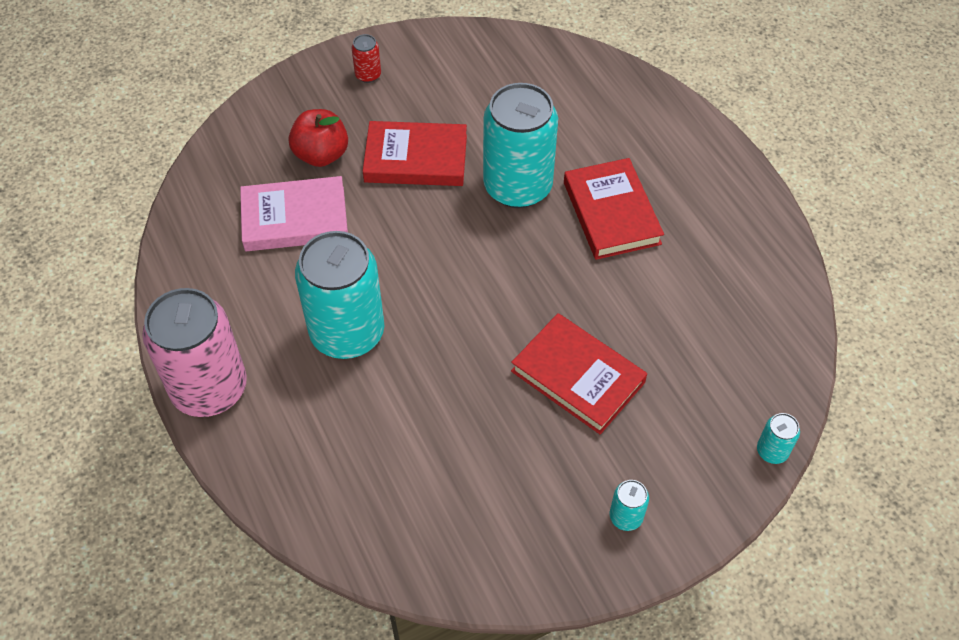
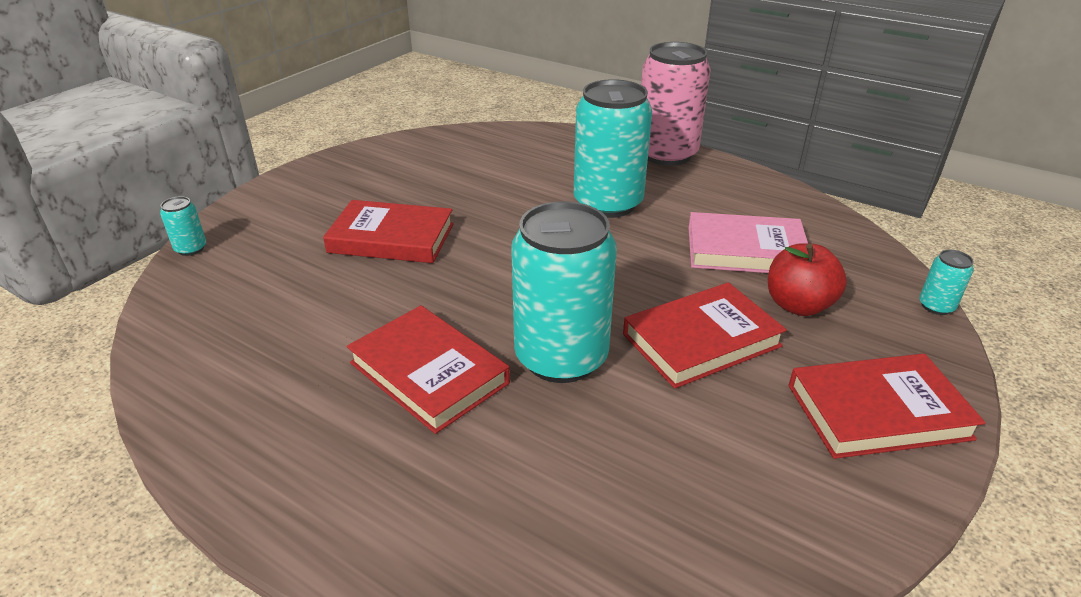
camera: 150 degrees right, 20 degrees down
(295, 219) = (745, 250): pink book -> pink book turned 45 degrees clockwise
(368, 75) = (877, 411): red can -> red book
(626, 517) = (314, 186): turquoise can -> turquoise can (936, 306)

